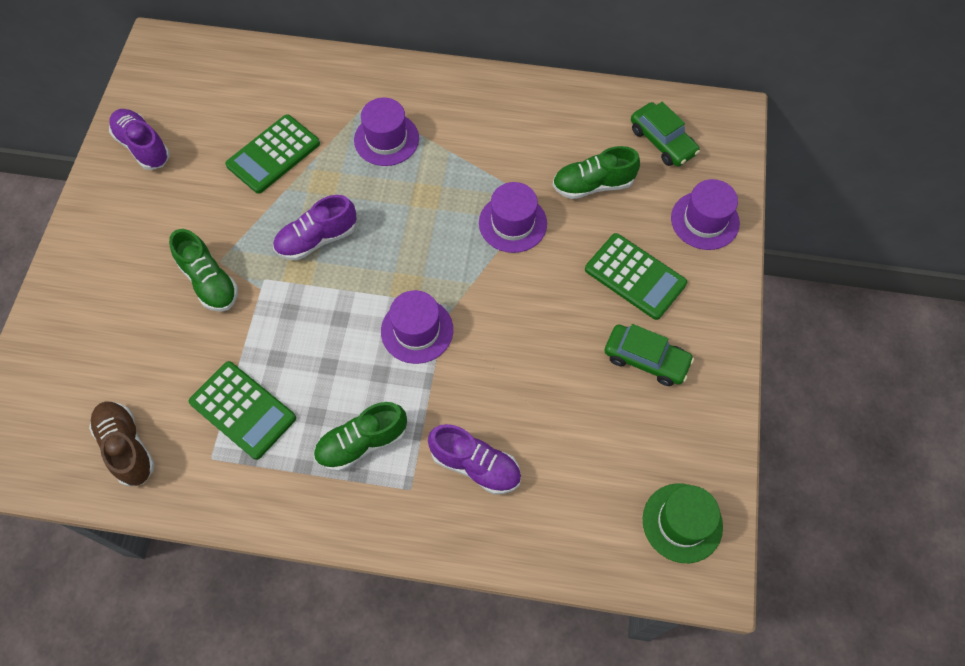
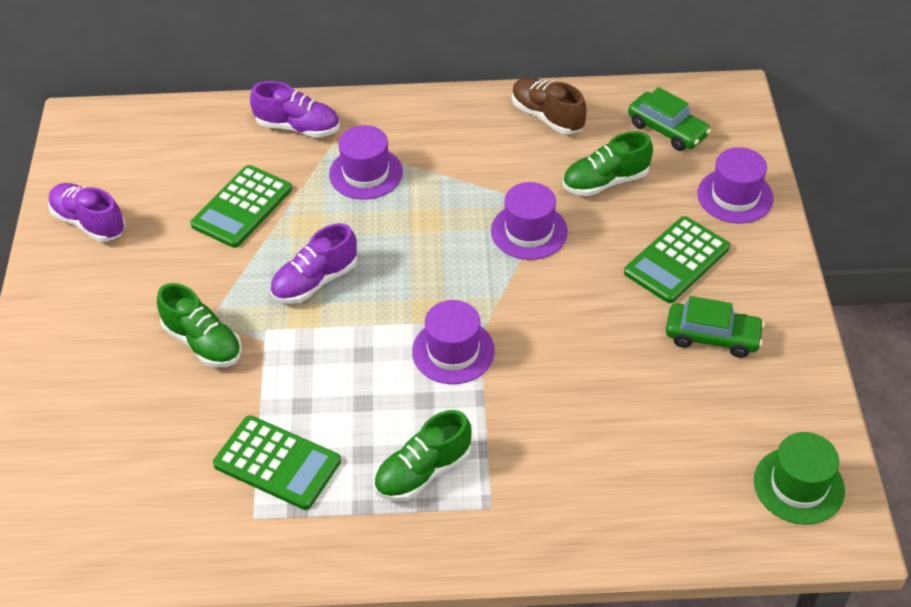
camera: 10 degrees left, 15 degrees down
(127, 447) = (151, 524): brown shoe -> brown shoe (547, 116)
(475, 465) = (556, 471): purple shoe -> purple shoe (298, 127)
(635, 276) = (677, 260): green calculator -> green calculator turned 105 degrees clockwise

